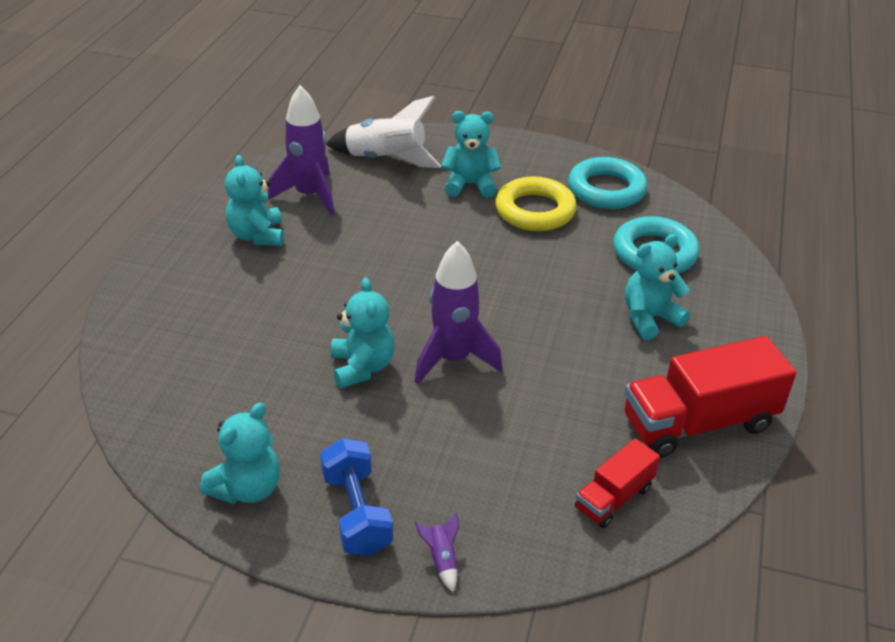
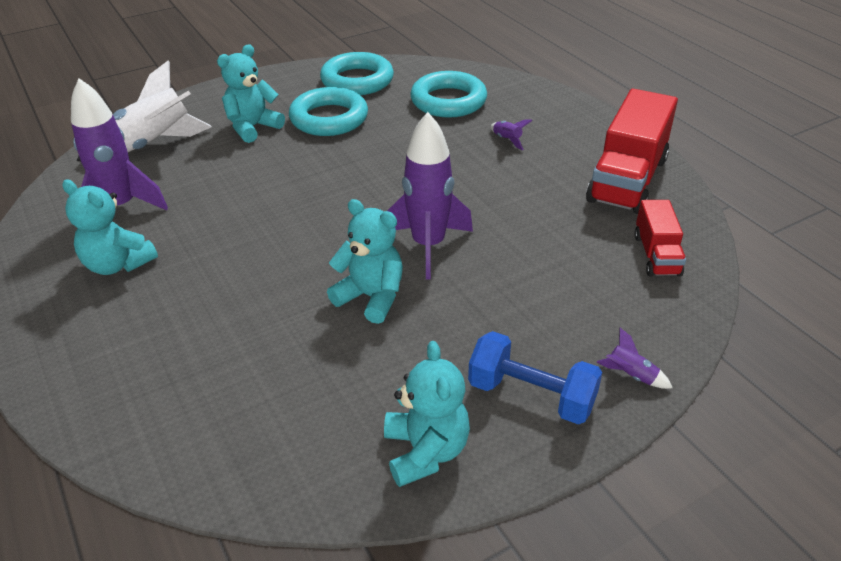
camera: 45 degrees left, 0 degrees up
(535, 210) = (329, 118): yellow ring -> turquoise ring
(649, 318) = (507, 140): turquoise teddy bear -> purple rocket

